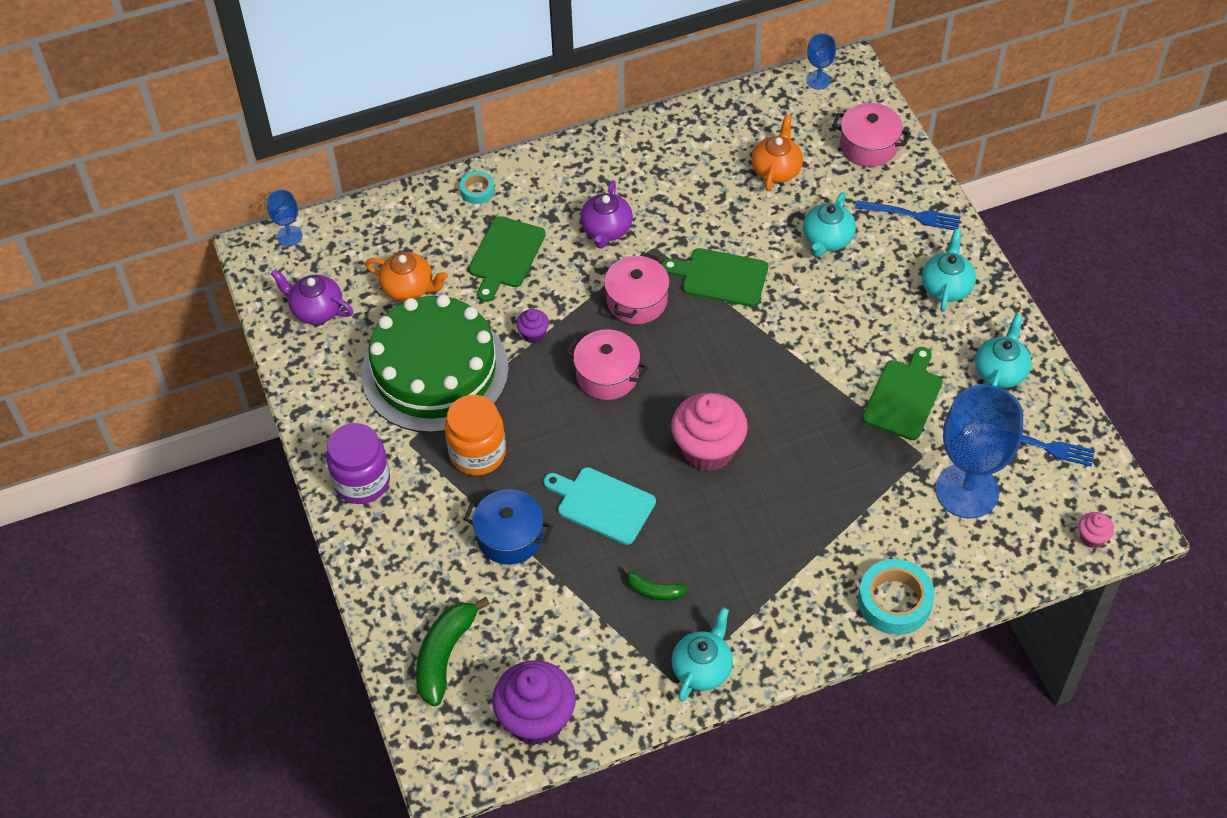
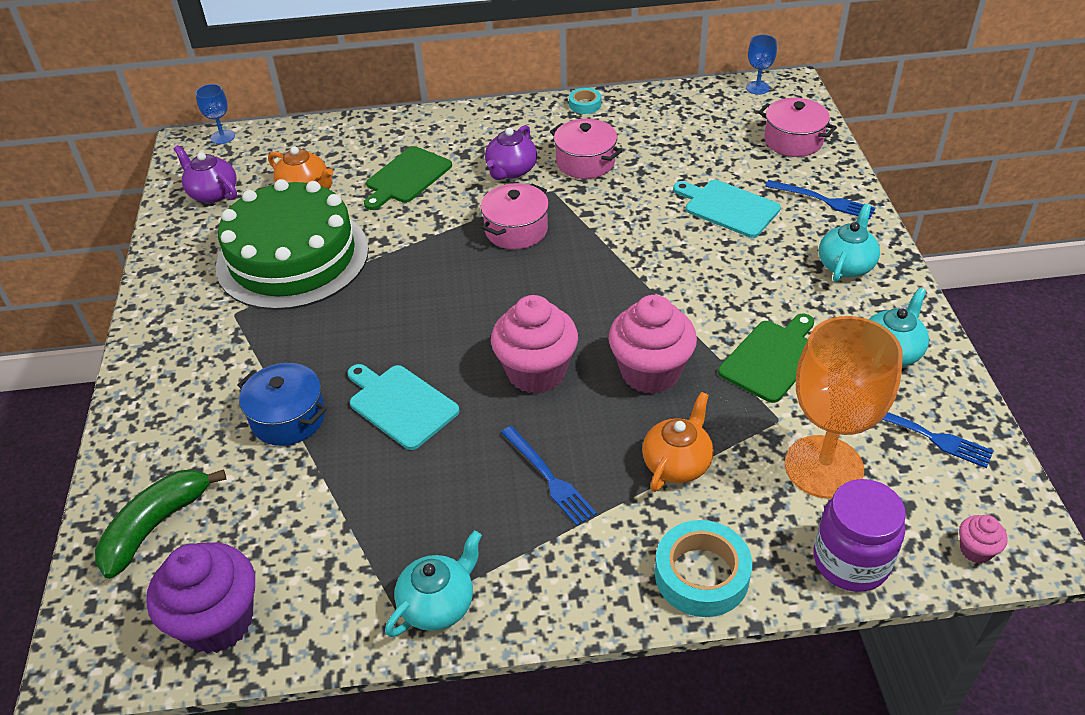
camera: 15 degrees right, 10 degrees down
(362, 481) = (169, 340): purple jar -> purple jar (851, 561)
(477, 190) = (405, 126): turquoise tape -> turquoise tape (585, 104)
(477, 453) = (296, 334): orange jar -> none
(533, 334) = (402, 242): purple cupcake -> none
(607, 375) = (459, 287): pink pot -> pink pot (585, 162)
(653, 590) = (417, 504): green banana -> none
(720, 277) = (608, 223): green cutting board -> none
(751, 545) = (548, 477): none -> blue fork
(776, 169) = (695, 147): orange teapot -> orange teapot (677, 463)
(805, 431) = (650, 372): none -> pink cupcake
(827, 239) = (728, 207): turquoise teapot -> turquoise cutting board
(967, 491) = (823, 467): blue goblet -> orange goblet

